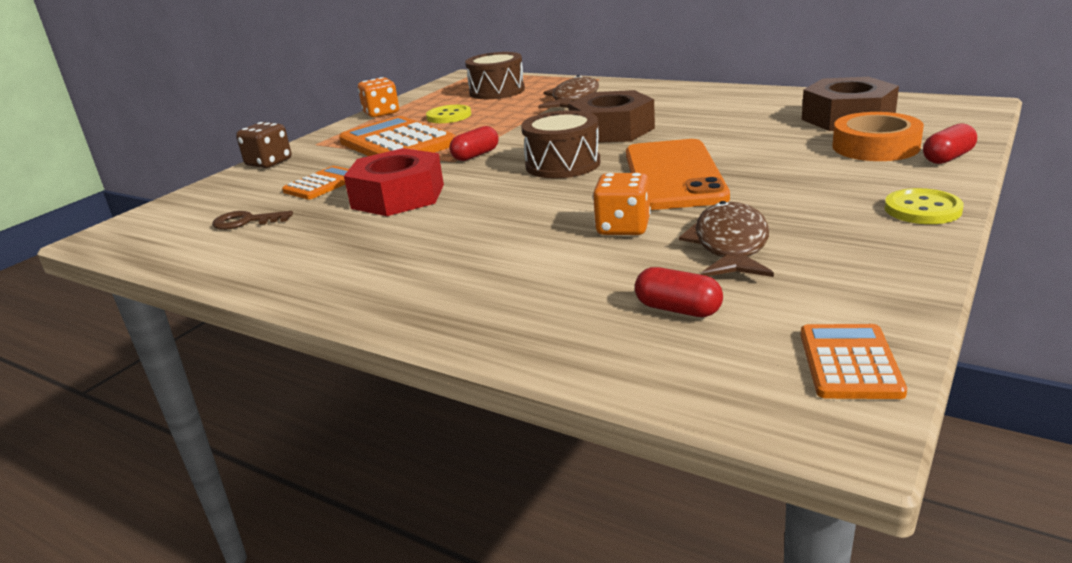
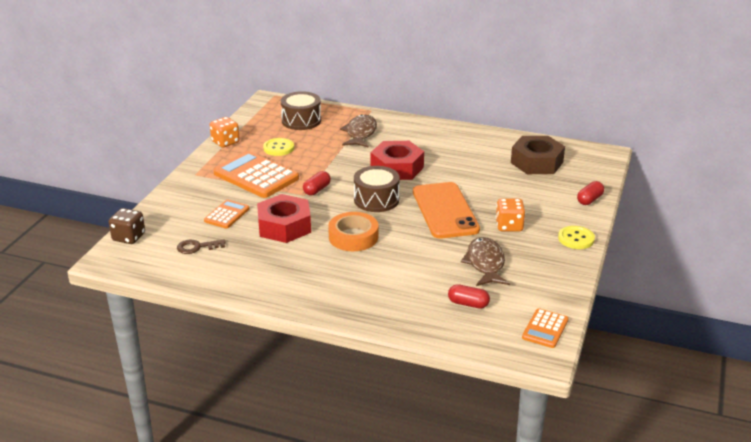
camera: 15 degrees left, 5 degrees up
(269, 163) = (173, 193): brown dice -> brown dice (129, 237)
(612, 130) = (397, 168): brown nut -> red nut
(623, 227) = (427, 251): orange dice -> orange dice (509, 226)
(849, 362) = (545, 329): orange calculator -> orange calculator turned 150 degrees counterclockwise
(875, 147) = (552, 189): orange tape -> orange tape (353, 237)

